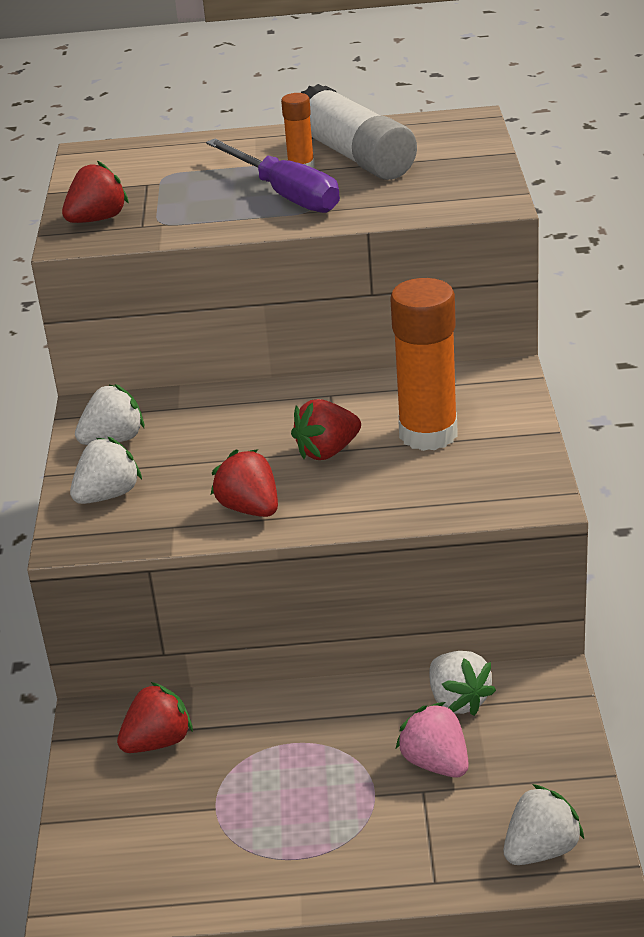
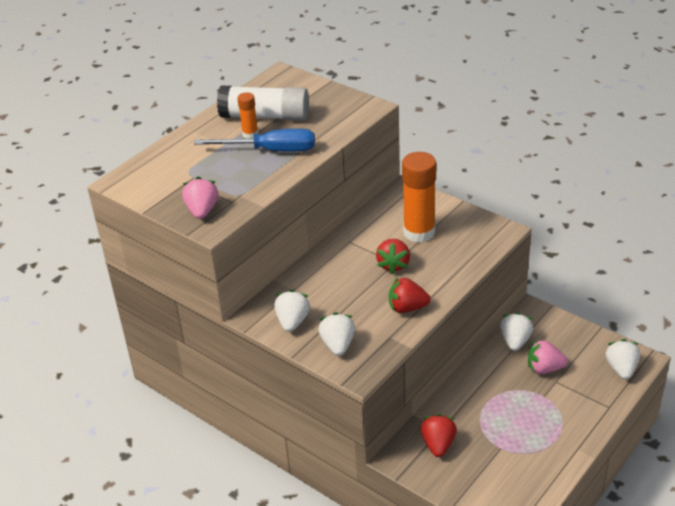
camera: 50 degrees left, 5 degrees up
(97, 219) = (202, 211): red strawberry -> pink strawberry
(285, 195) = (271, 150): purple screwdriver -> blue screwdriver
(458, 700) = (515, 341): white strawberry -> white strawberry turned 90 degrees counterclockwise

